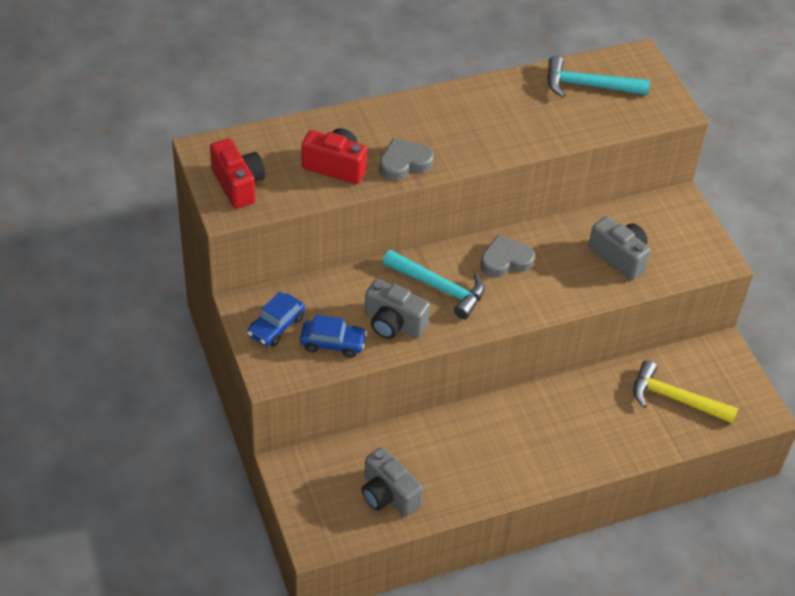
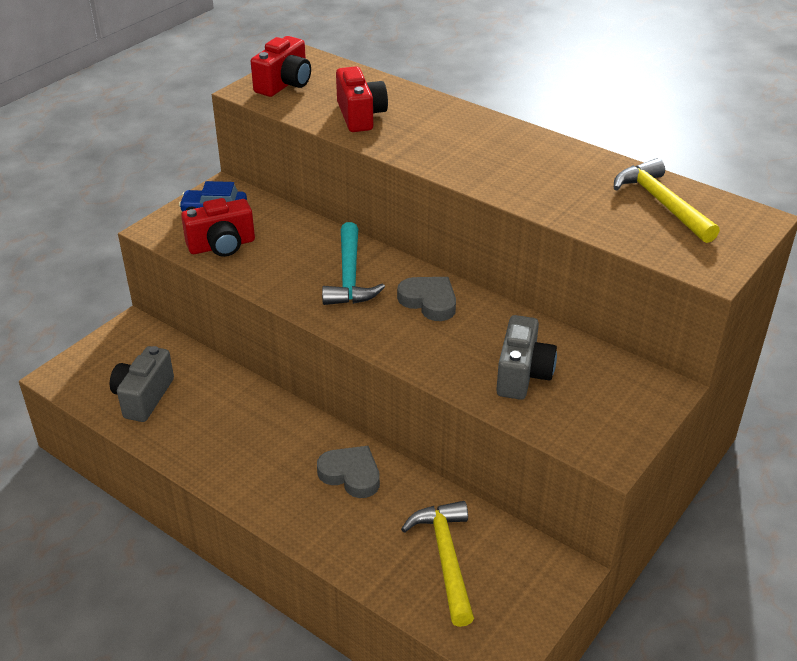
camera: 60 degrees right, 10 degrees down
(333, 343) = (222, 246): blue car -> red camera
(393, 323) = (278, 268): grey camera -> none
(404, 163) = (407, 144): grey heart -> grey heart (351, 475)
(588, 86) = (661, 203): turquoise hammer -> yellow hammer

